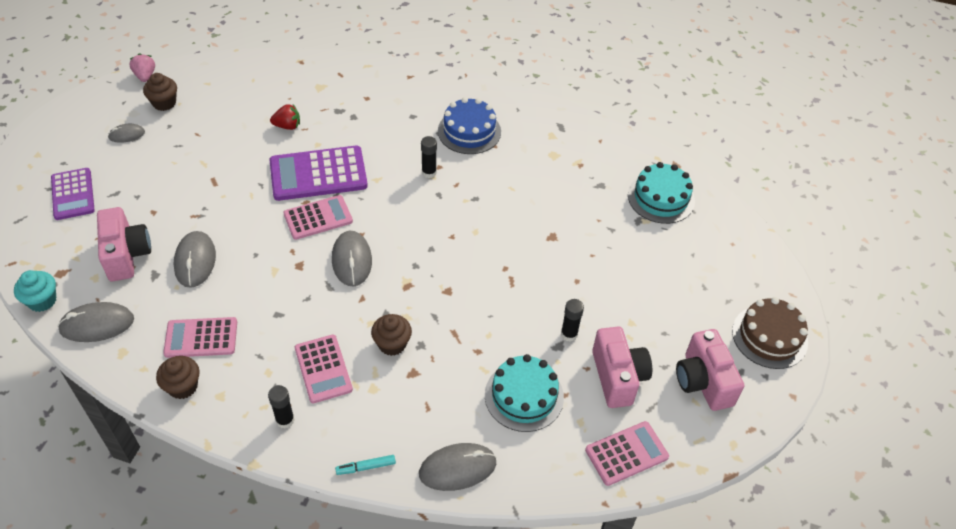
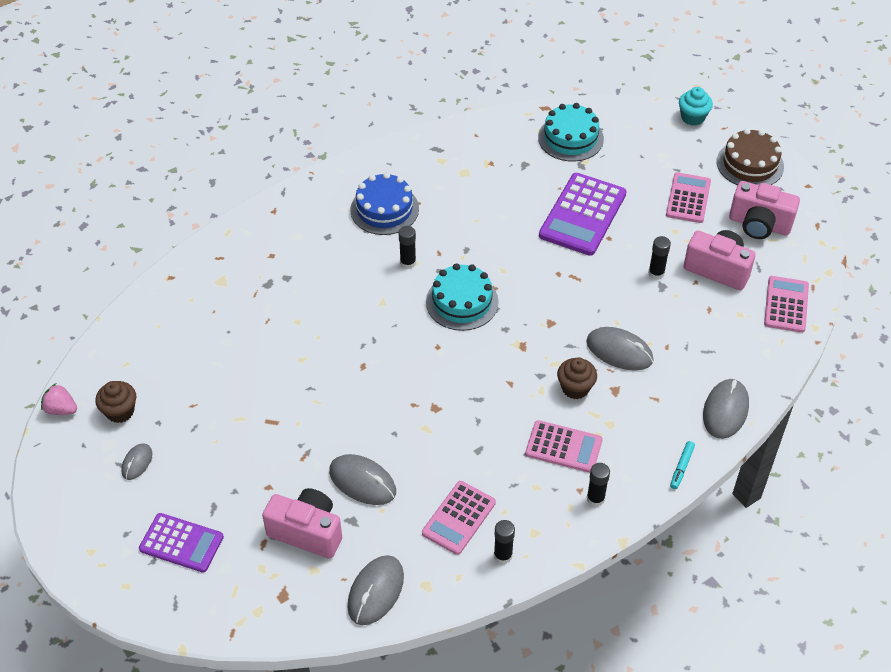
camera: 50 degrees left, 0 degrees up
(42, 301) = (307, 625): turquoise cupcake -> turquoise cupcake (692, 117)
(183, 386) = (503, 555): brown cupcake -> black glue stick
(287, 126) = (251, 331): red strawberry -> none
(318, 174) = (336, 339): purple calculator -> purple calculator (582, 215)
(318, 218) = (391, 366): pink calculator -> pink calculator (688, 198)
(352, 260) = (462, 368): grey mouse -> grey mouse (619, 351)
(524, 396) = (691, 334): turquoise cake -> turquoise cake (462, 302)

